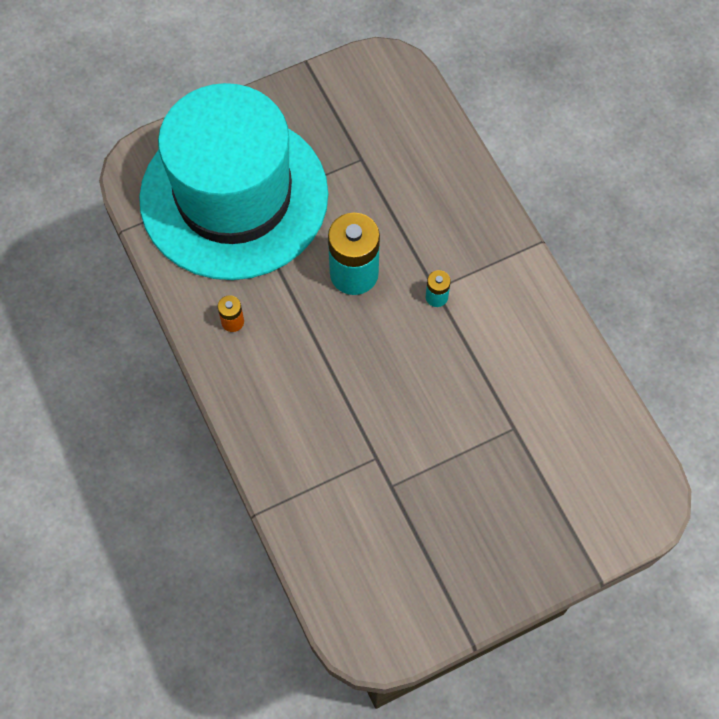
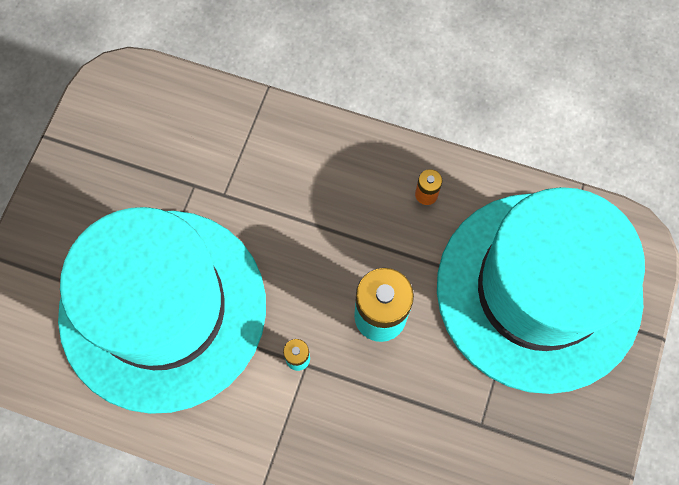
camera: 135 degrees right, 5 degrees up
(499, 413) = (163, 309): none -> turquoise hat

